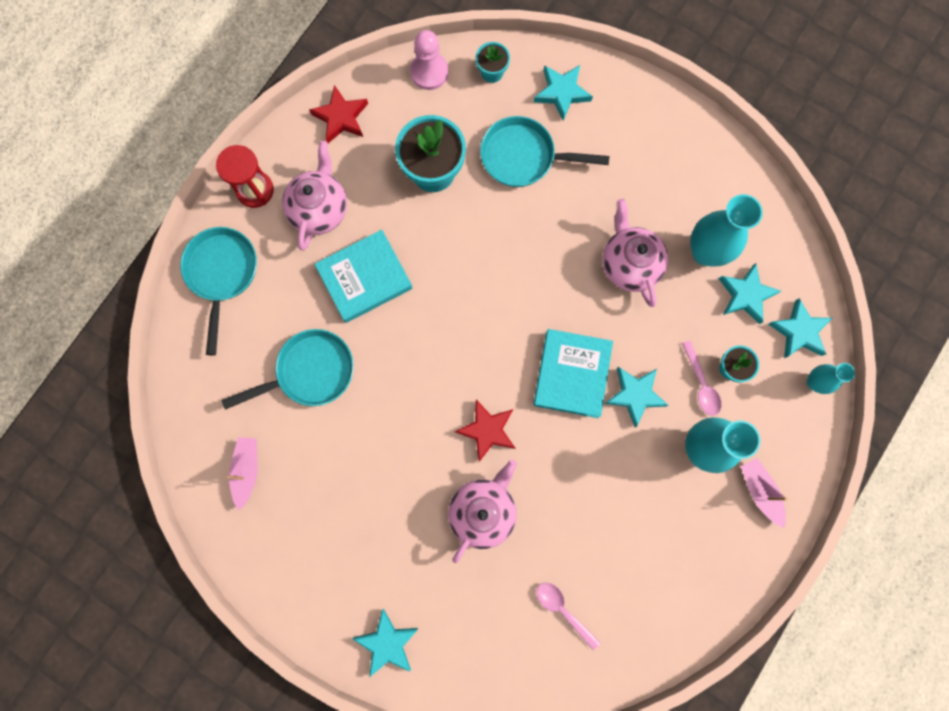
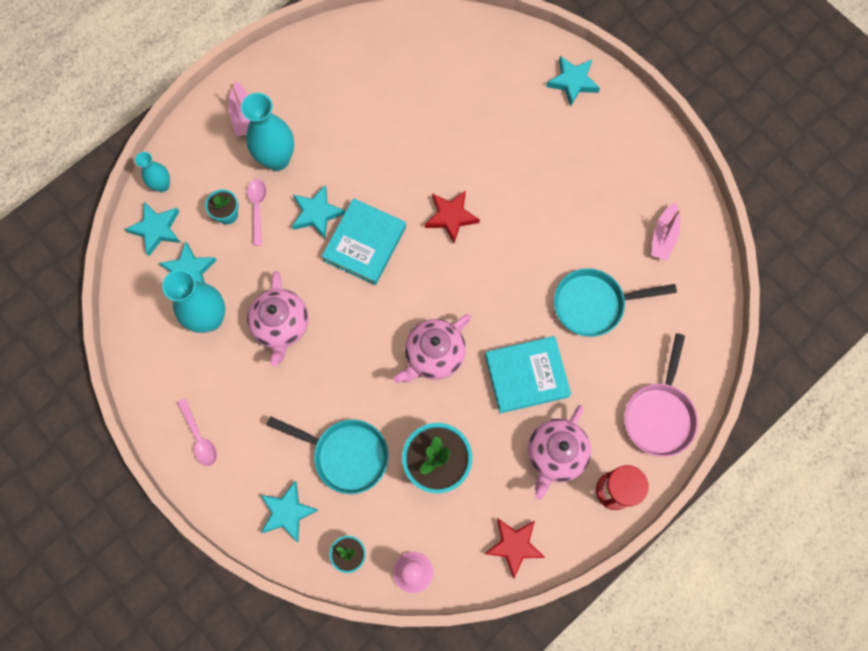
camera: 165 degrees left, 5 degrees down
(222, 274) = (659, 414): turquoise pan -> pink pan
(483, 511) = (472, 156): pink teapot -> pink teapot (433, 355)
(563, 610) = (429, 71): pink spoon -> pink spoon (199, 437)

